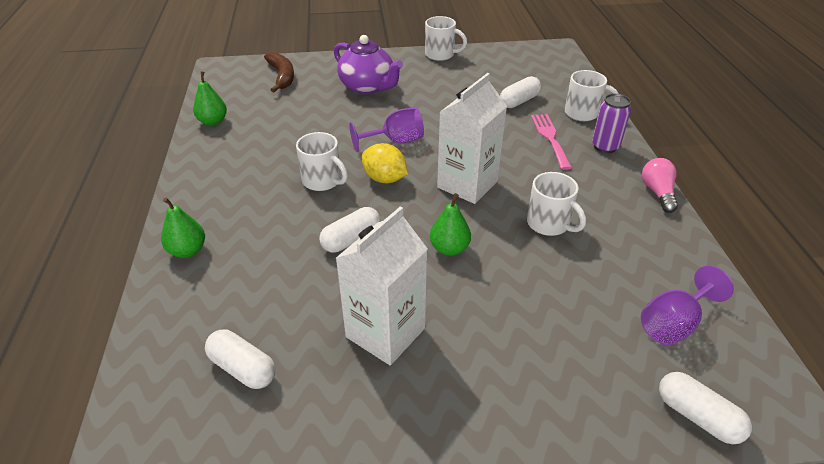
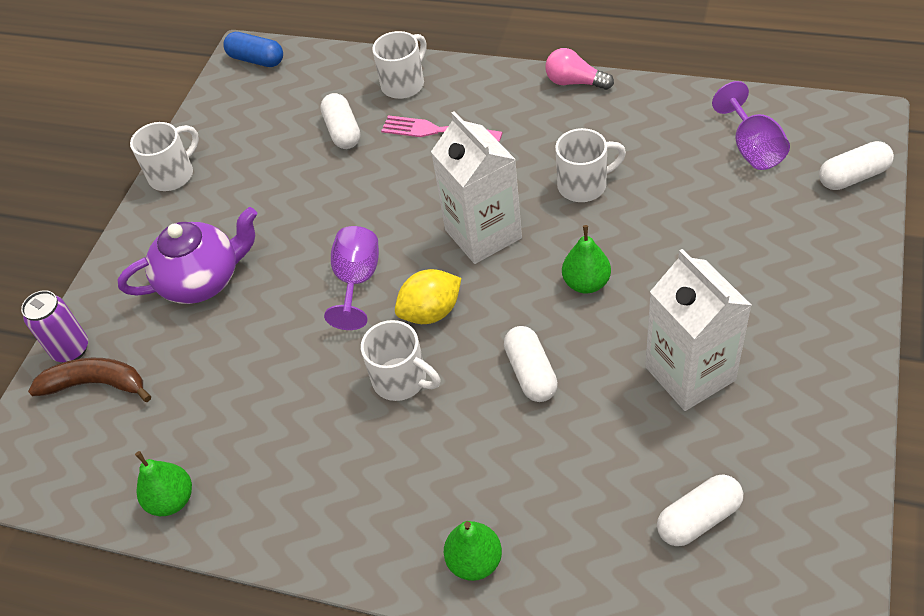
camera: 60 degrees left, 10 degrees up
(323, 181) = (401, 380): white mug -> white mug turned 60 degrees clockwise
(554, 54) = (256, 60): none -> blue capsule
(605, 146) = (477, 90): purple can -> purple can (71, 349)

